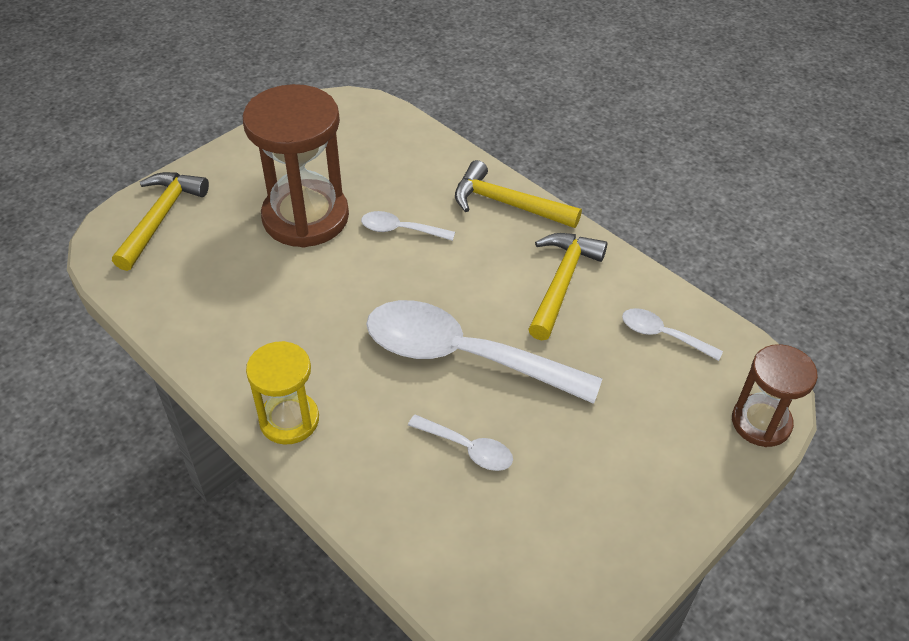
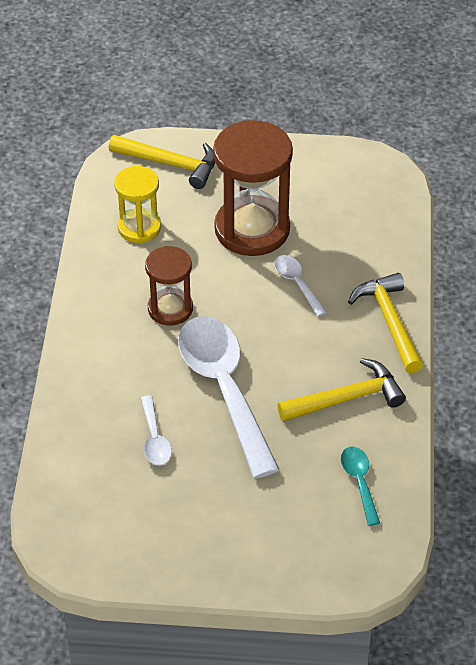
camera: 50 degrees right, 0 degrees up
(160, 218) = (170, 164): yellow hammer -> yellow hammer turned 45 degrees clockwise
(289, 420) = (87, 342): yellow hourglass -> yellow hourglass (139, 227)
(662, 335) = (359, 482): white spoon -> turquoise spoon
(761, 422) = (338, 579): brown hourglass -> brown hourglass (170, 309)

